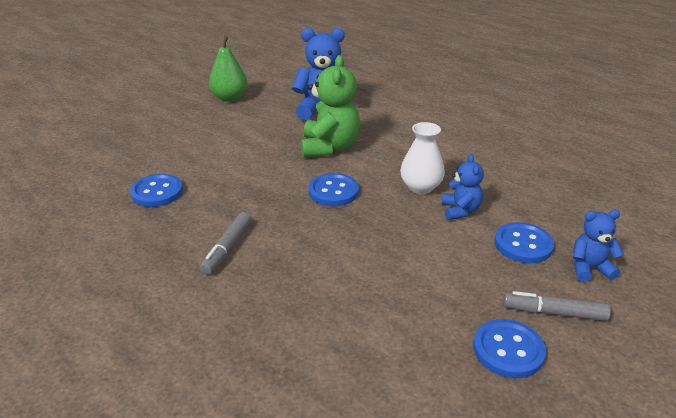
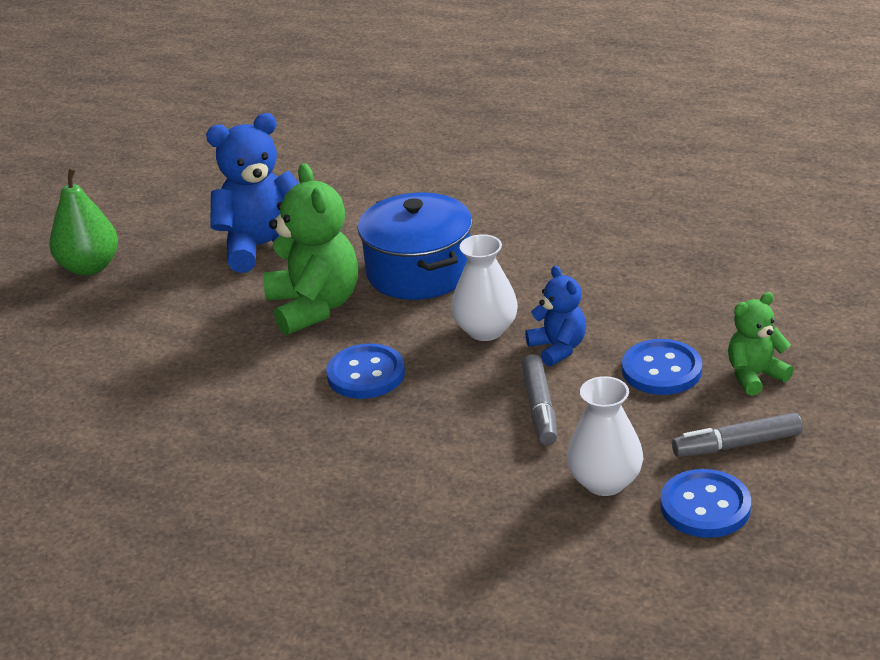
camera: 20 degrees left, 0 degrees up
(157, 192) = (97, 457): blue button -> none
(227, 248) = (270, 502): grey marker -> grey marker (539, 408)
(401, 145) = (419, 271): none -> blue pot
(444, 307) = (604, 482): none -> white vase
(589, 268) = (754, 376): blue teddy bear -> green teddy bear

